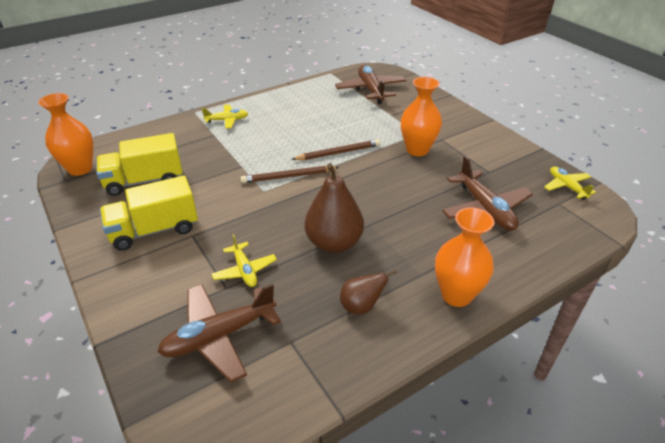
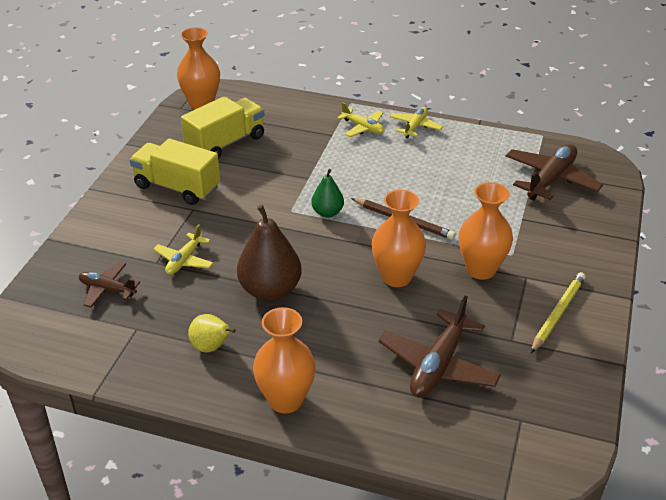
camera: 50 degrees right, 0 degrees up
(144, 181) = (225, 143): yellow truck -> yellow truck turned 105 degrees clockwise
(219, 336) = (107, 289): brown plane -> brown plane, size x0.59
(288, 176) = (327, 212): brown pencil -> green pear
(361, 306) = (211, 347): brown pear -> yellow pear
(387, 182) = (396, 277): none -> orange vase
(483, 146) = (557, 314): none -> yellow pencil
(567, 187) = (563, 414): yellow plane -> yellow plane (415, 127)

